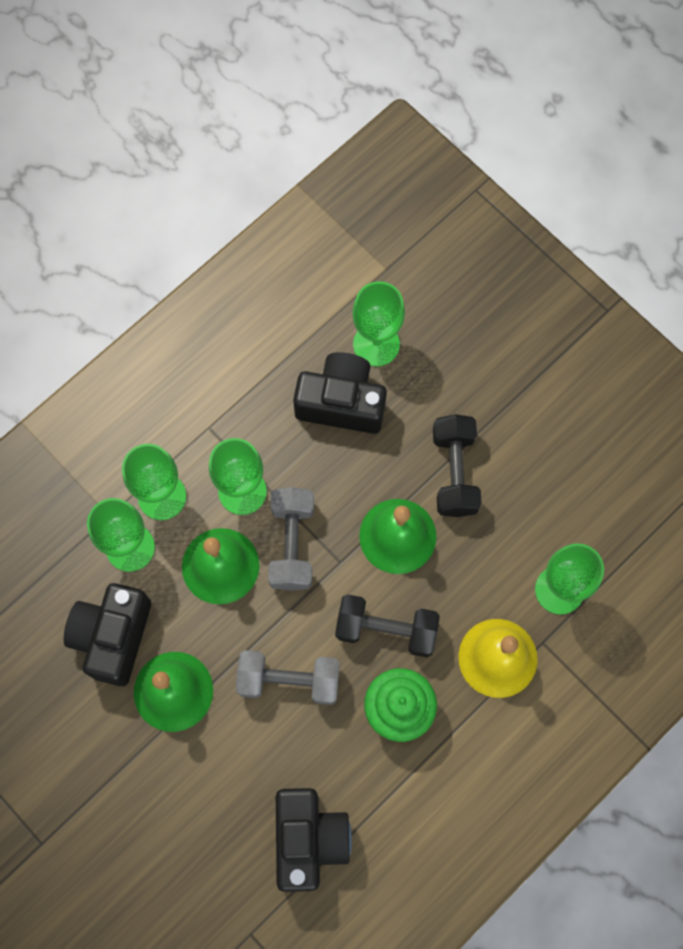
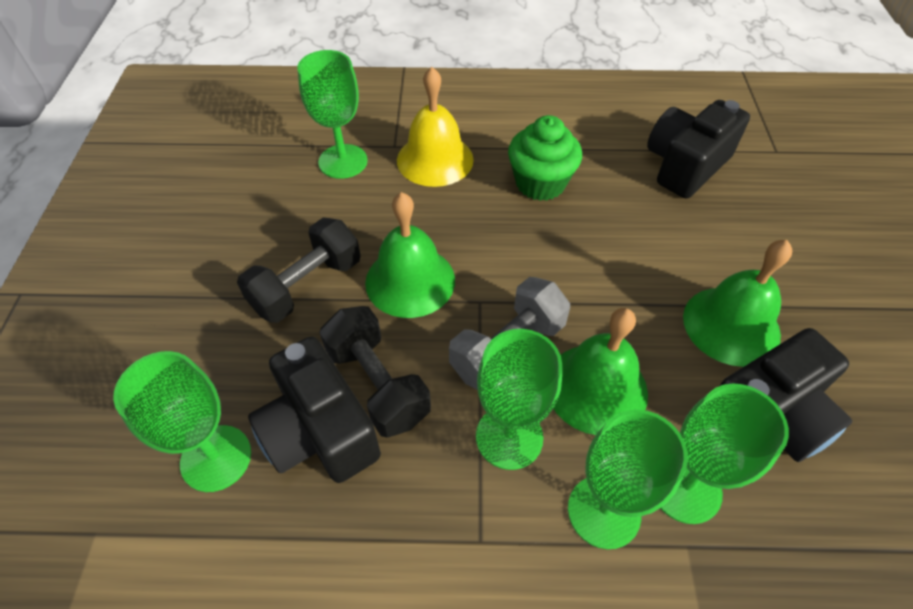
camera: 135 degrees left, 20 degrees down
(289, 680) = (612, 257): grey dumbbell -> none
(386, 629) = (495, 231): black dumbbell -> black dumbbell (378, 384)

